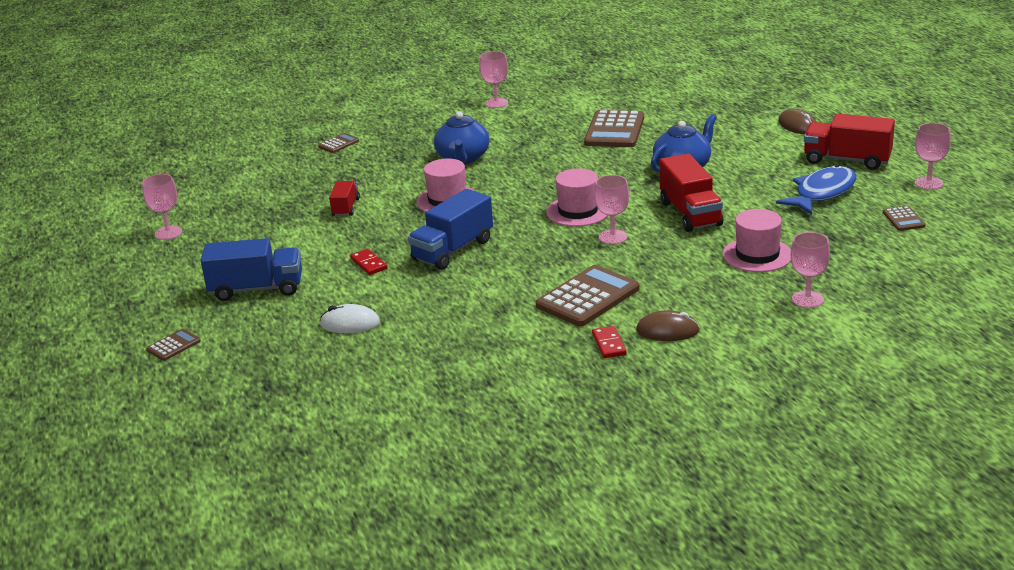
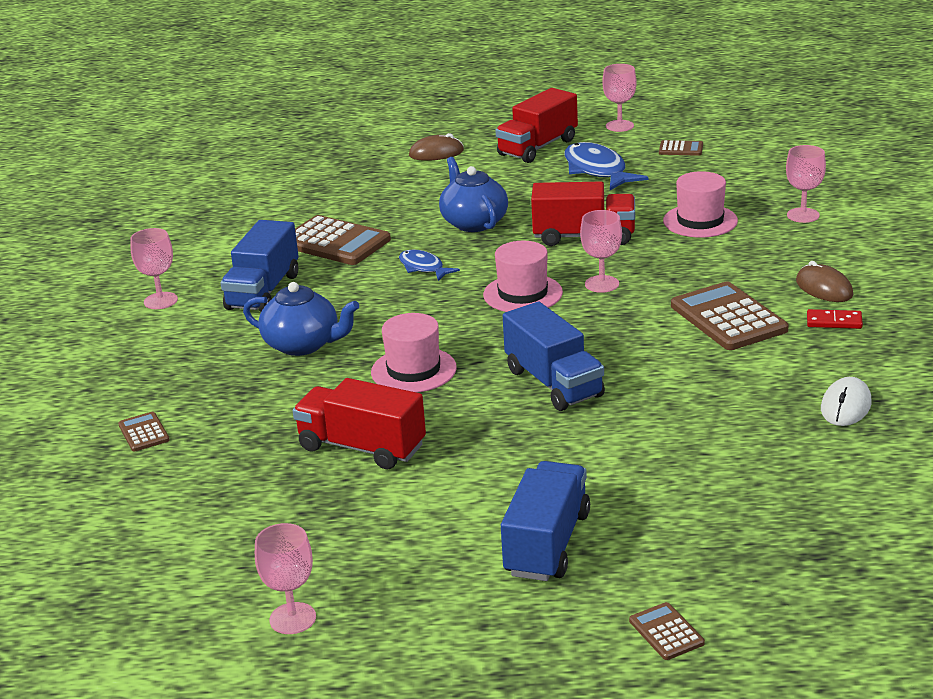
camera: 70 degrees left, 0 degrees up
(346, 208) = (362, 447): red truck -> red truck, size x1.74
(350, 323) = (692, 476): white mouse -> white mouse (845, 406)
(369, 264) = (542, 446): red domino -> none
(527, 128) = (263, 291): none -> blue truck
(596, 168) = (423, 268): none -> blue fish
(667, 331) = (824, 288): brown mouse -> brown mouse turned 60 degrees counterclockwise

